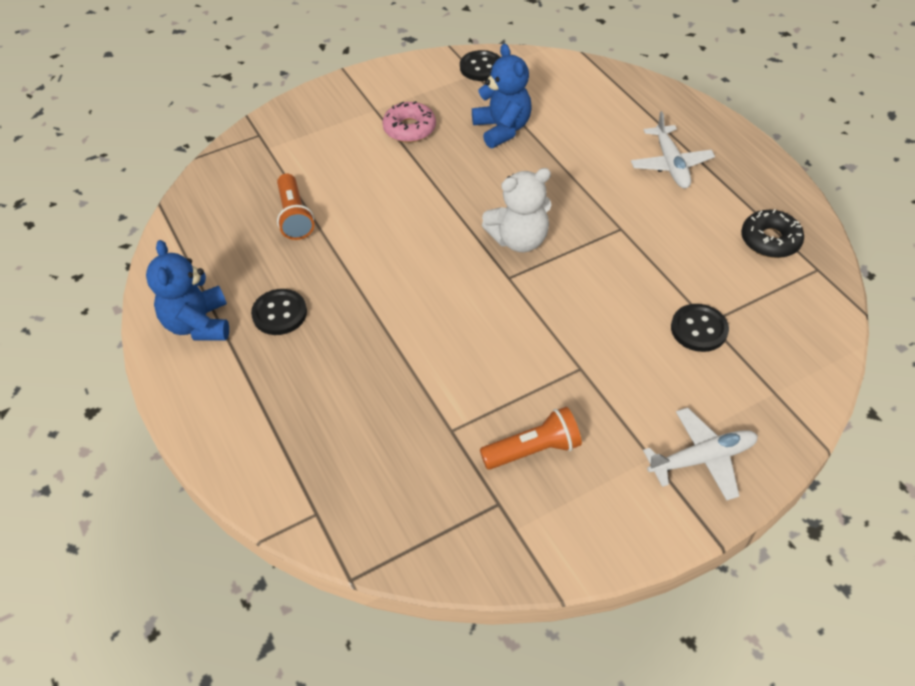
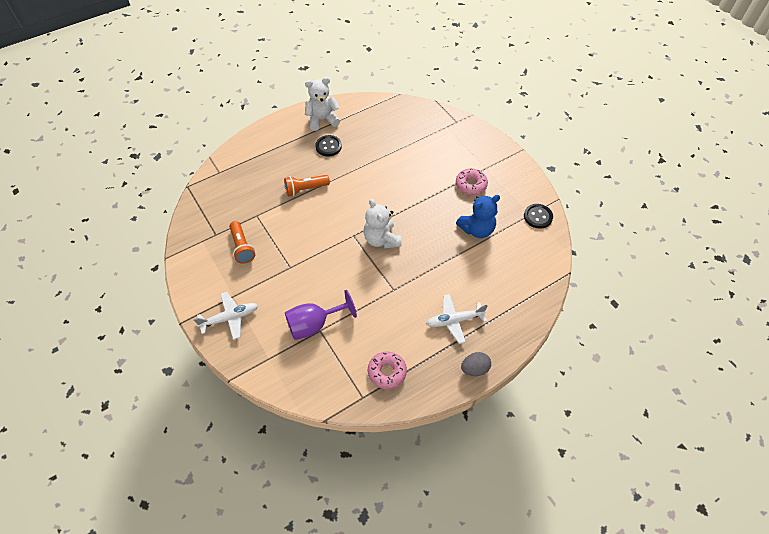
camera: 85 degrees right, 5 degrees up
(198, 324) = (322, 120): blue teddy bear -> white teddy bear
(294, 216) = (394, 144): orange flashlight -> orange flashlight (305, 189)
(699, 329) = (314, 324): black button -> purple goblet
(701, 459) = (229, 318): white plane -> white plane turned 90 degrees counterclockwise
(746, 150) = (474, 369): none -> grey egg
(770, 240) = (387, 372): black donut -> pink donut

